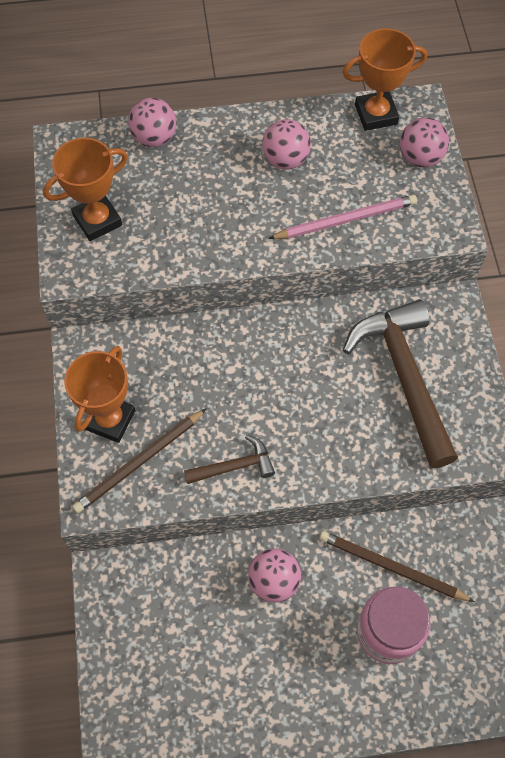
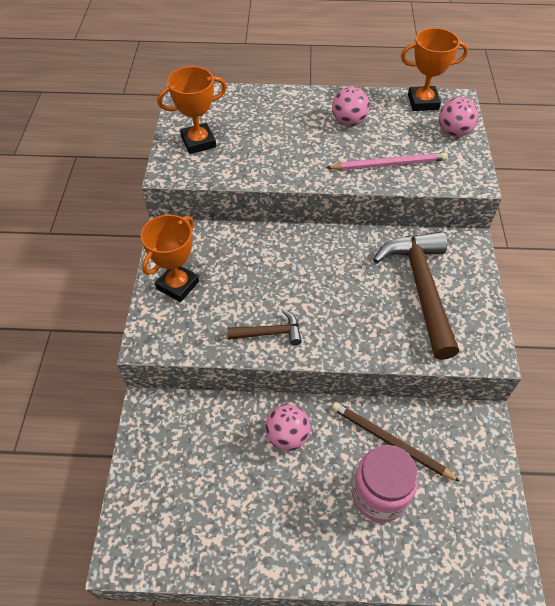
camera: 10 degrees right, 10 degrees down
(139, 462) = (193, 319): brown pencil -> none
(154, 138) = (253, 98): pink ball -> none

